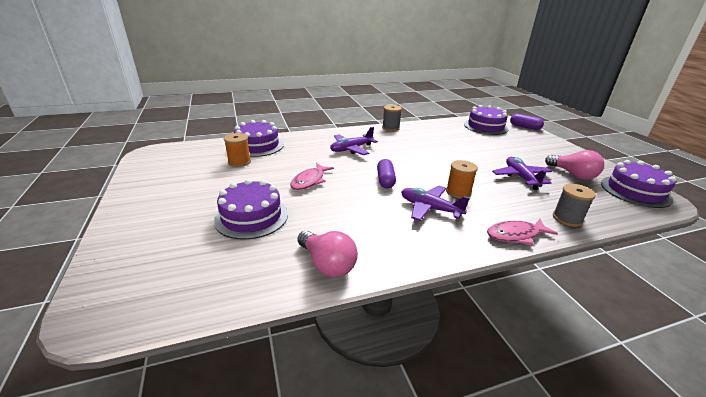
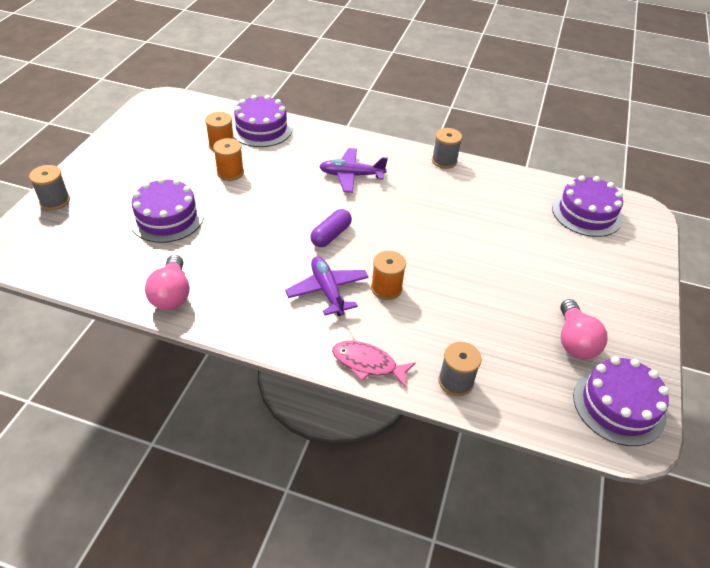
camera: 35 degrees right, 15 degrees up
(117, 249) = (55, 201): none -> grey spool
(267, 173) = (230, 172): none -> orange spool
(309, 181) = (257, 200): pink fish -> none
(521, 177) = (494, 309): purple plane -> none
(525, 127) = (651, 240): purple capsule -> none

